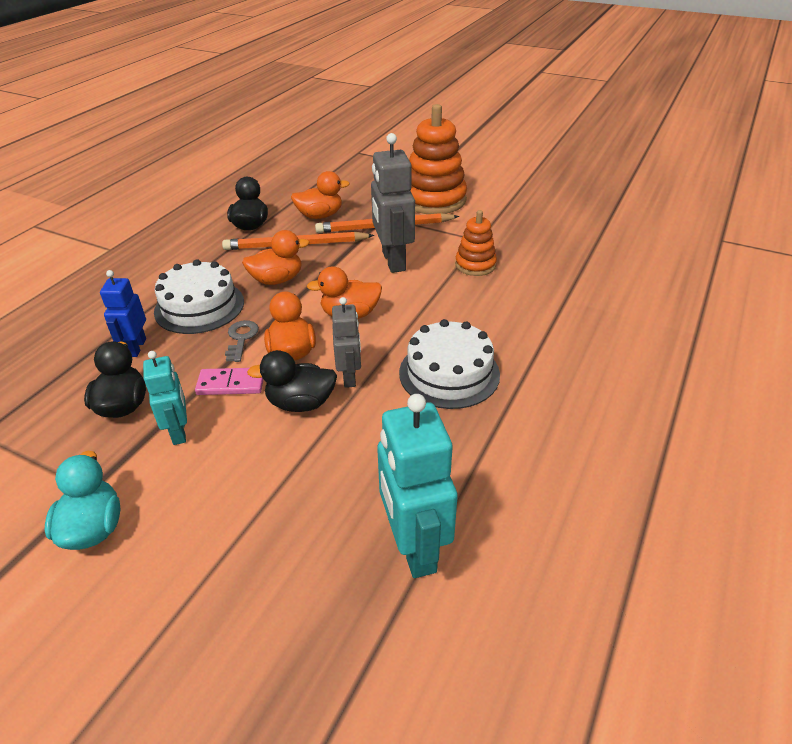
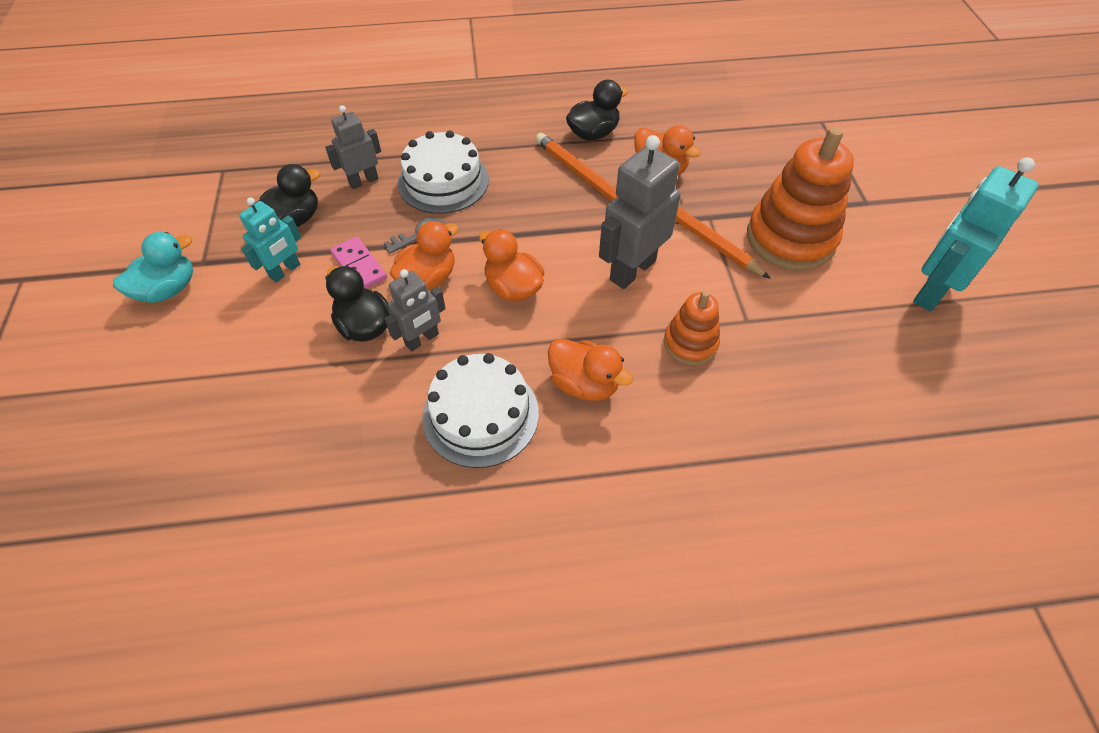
camera: 55 degrees right, 15 degrees up
(136, 347) = (363, 181): blue robot -> grey robot
(277, 280) = (523, 205): orange duck -> orange duck (584, 384)
(414, 547) = (240, 502): turquoise robot -> turquoise robot (931, 291)

